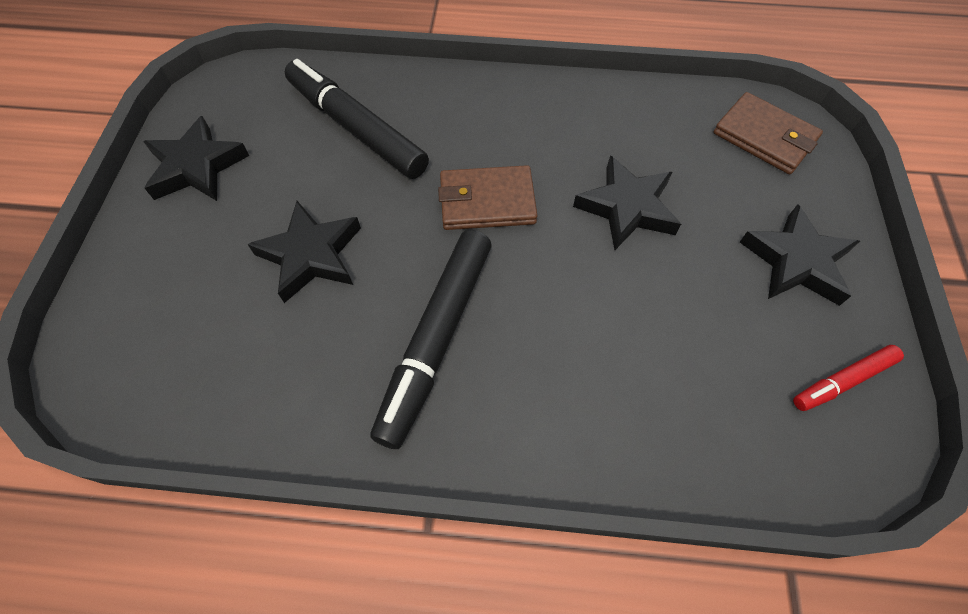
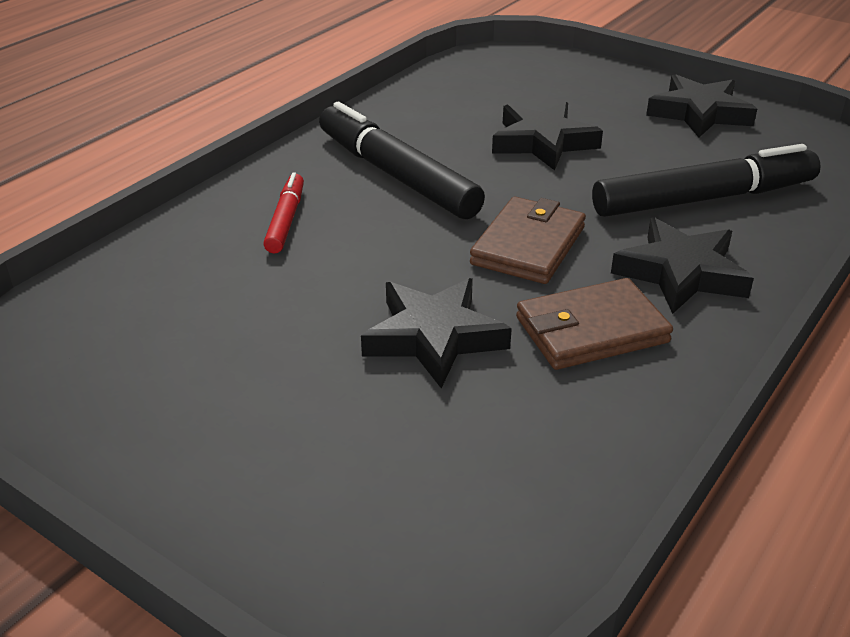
camera: 120 degrees right, 25 degrees down
(764, 137) = (440, 546): brown wallet -> brown wallet (591, 330)
(796, 261) = (225, 438): black star -> black star (681, 273)
(842, 381) = (76, 383): red marker -> red marker (286, 220)

